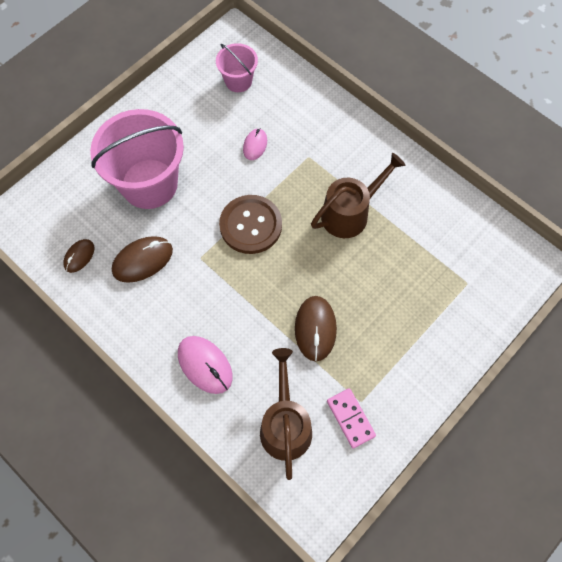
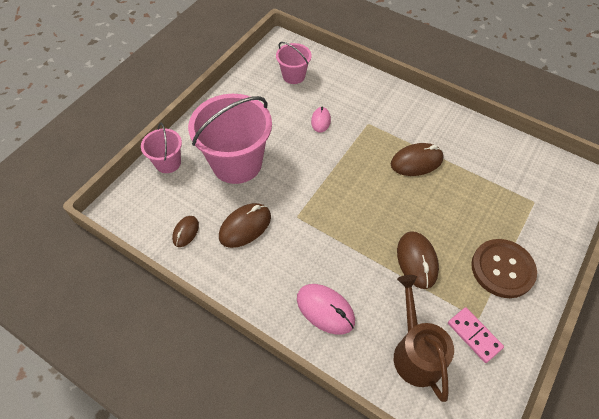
camera: 10 degrees left, 10 degrees down
(75, 172) = (168, 163): none -> pink bucket
(250, 225) = (334, 183): brown button -> brown button (502, 269)
(350, 213) = (416, 161): brown watering can -> brown mouse

